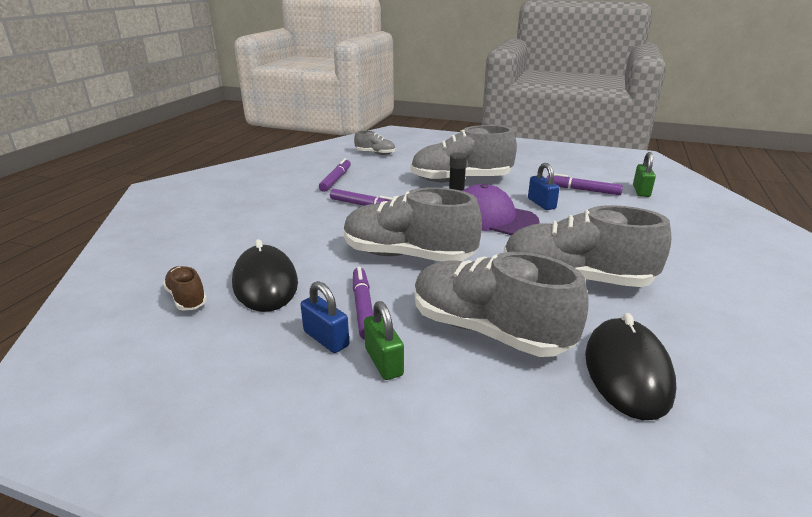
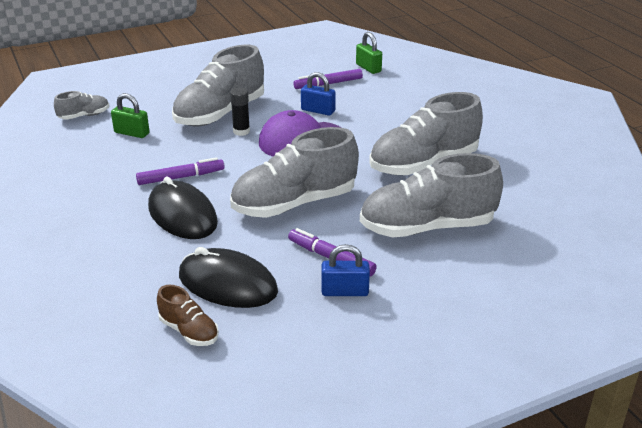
camera: 45 degrees left, 5 degrees up
(187, 298) = (189, 331): brown shoe -> brown shoe turned 150 degrees counterclockwise
(336, 180) = (100, 163): purple marker -> none
(384, 362) = (402, 282): green padlock -> green padlock (132, 133)
(627, 371) = (522, 209): black mouse -> black mouse (182, 215)

